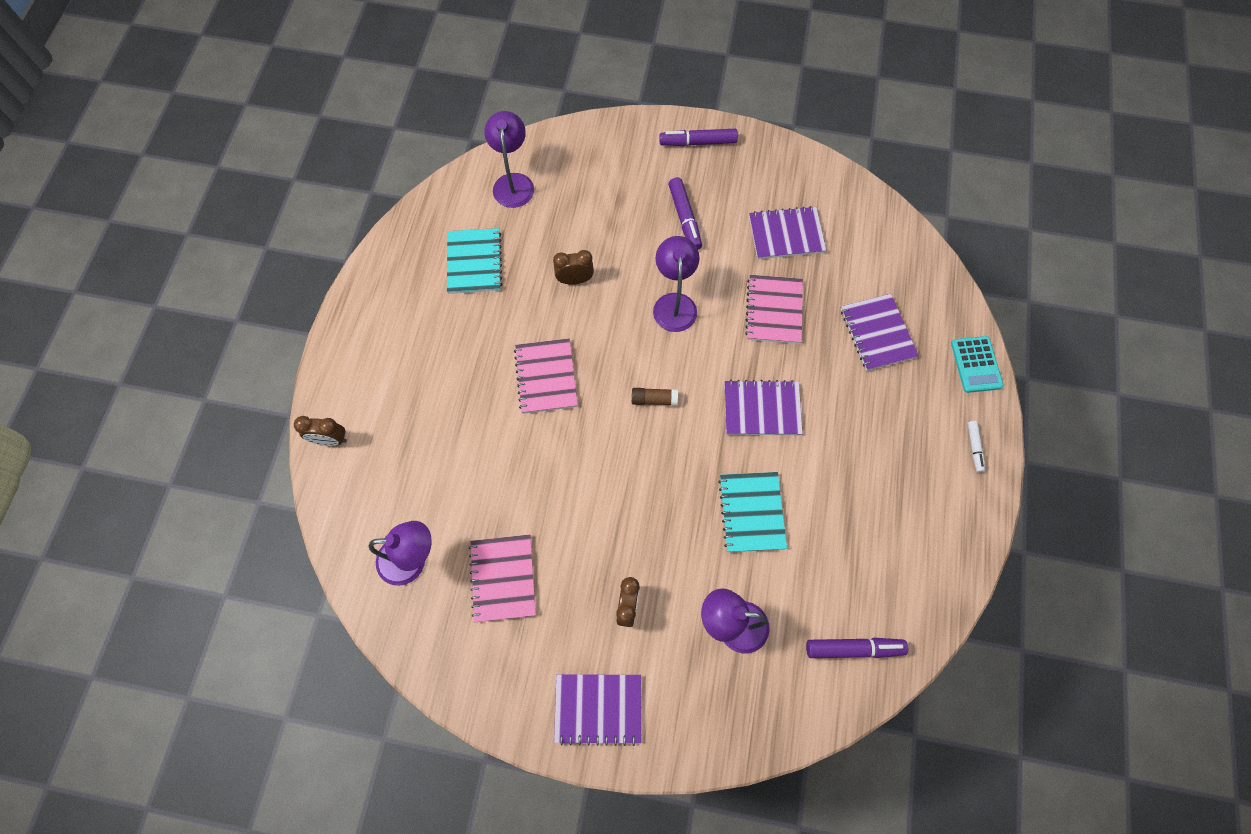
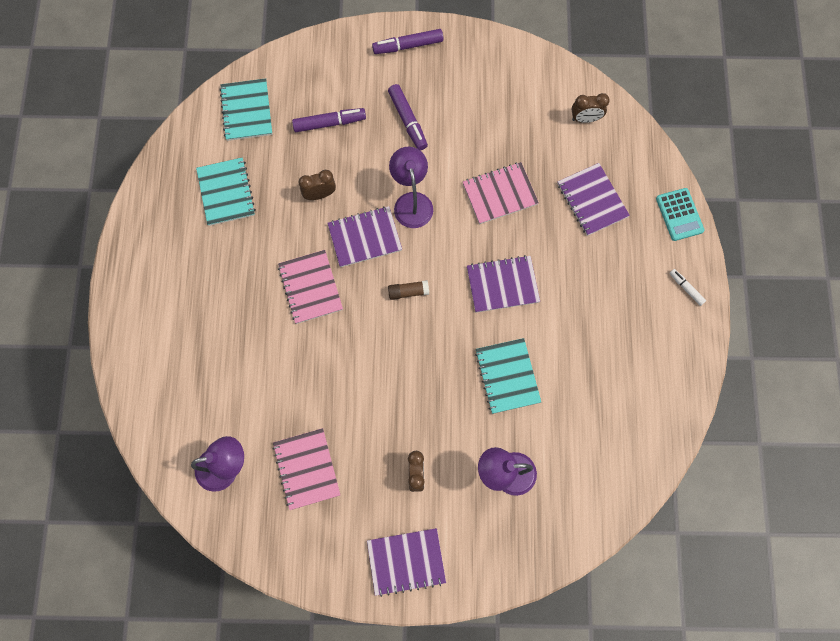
camera: 10 degrees left, 5 degrees up
(330, 440) = (131, 376): brown clock -> brown clock (585, 119)
(513, 182) = (247, 111): purple lamp -> turquoise notebook
(774, 310) = (500, 194): pink notebook -> pink notebook turned 75 degrees clockwise
(786, 234) = (500, 122): purple notebook -> purple notebook (364, 237)
(854, 649) = (608, 475): purple marker -> purple marker (329, 123)
(974, 448) = (686, 288): white marker -> white marker turned 150 degrees clockwise

